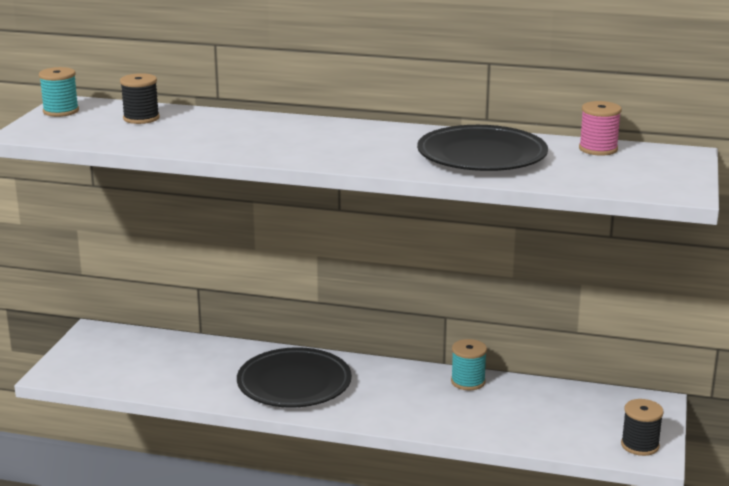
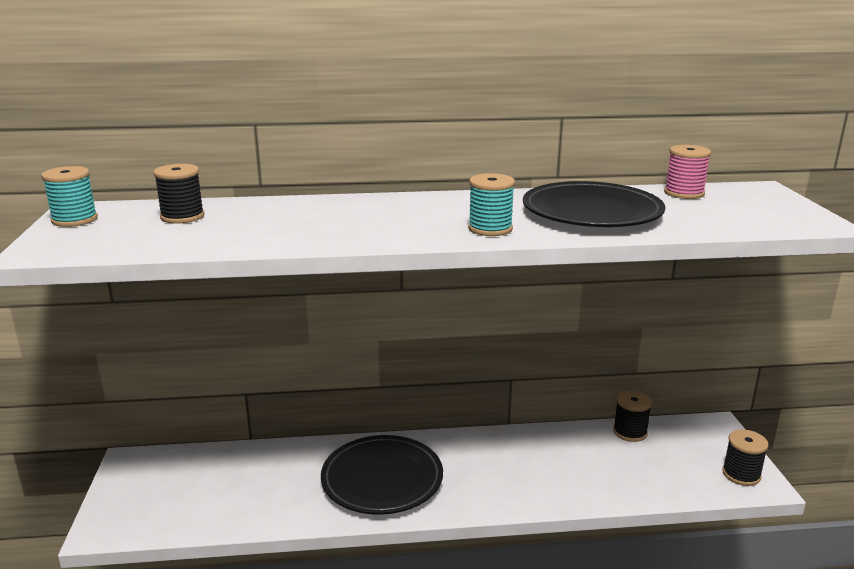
camera: 20 degrees left, 0 degrees up
(468, 382) = (544, 439): turquoise spool -> turquoise spool (490, 229)
(559, 391) = (630, 432): none -> black spool

